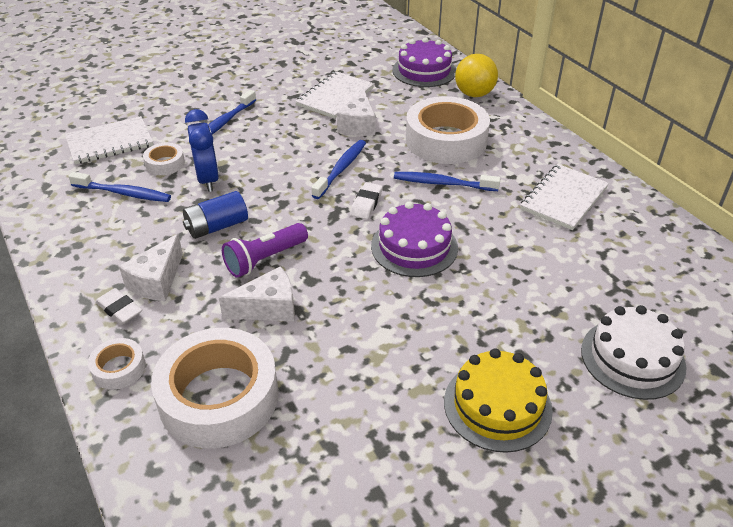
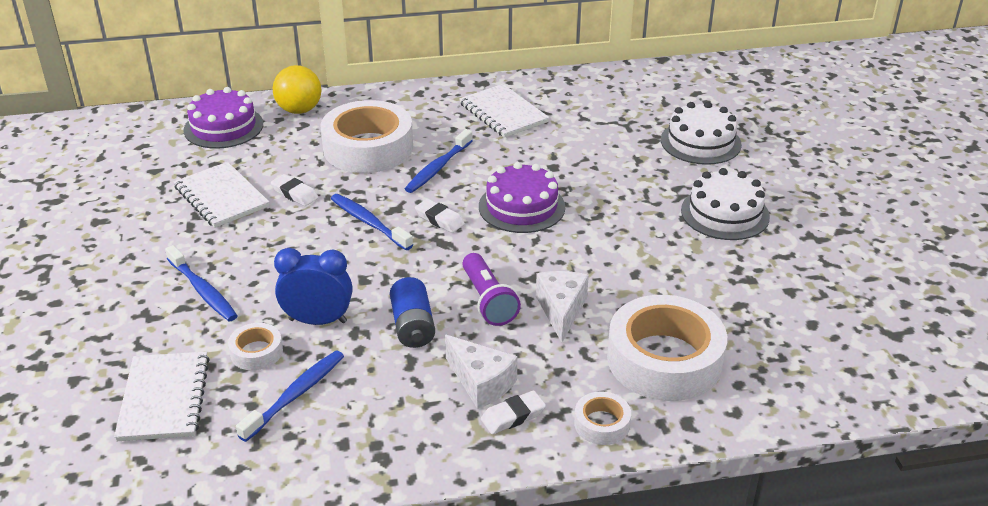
camera: 70 degrees left, 5 degrees down
(358, 125) = (295, 194): white cheese -> white eraser
(497, 405) = (725, 213): yellow cake -> white cake

